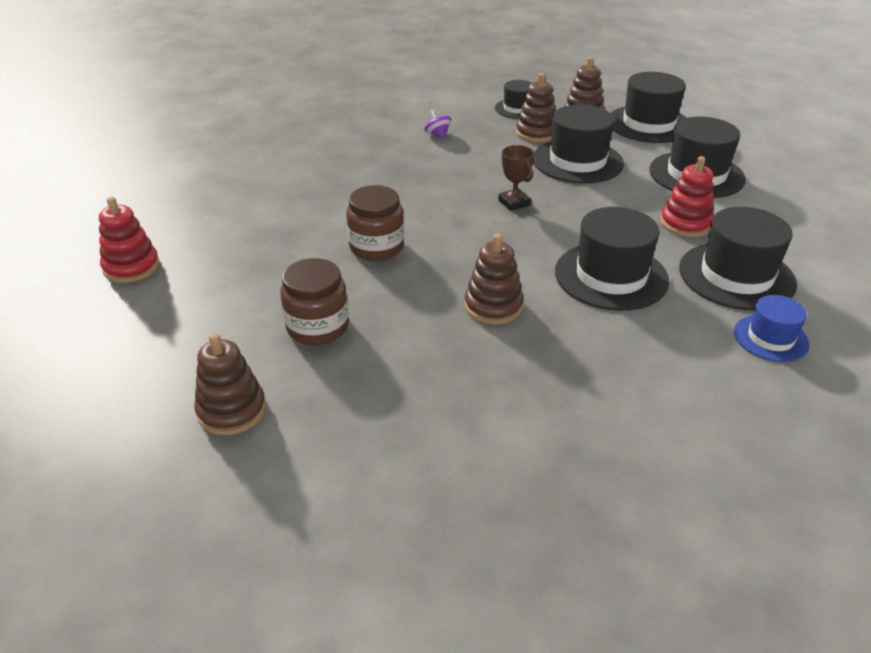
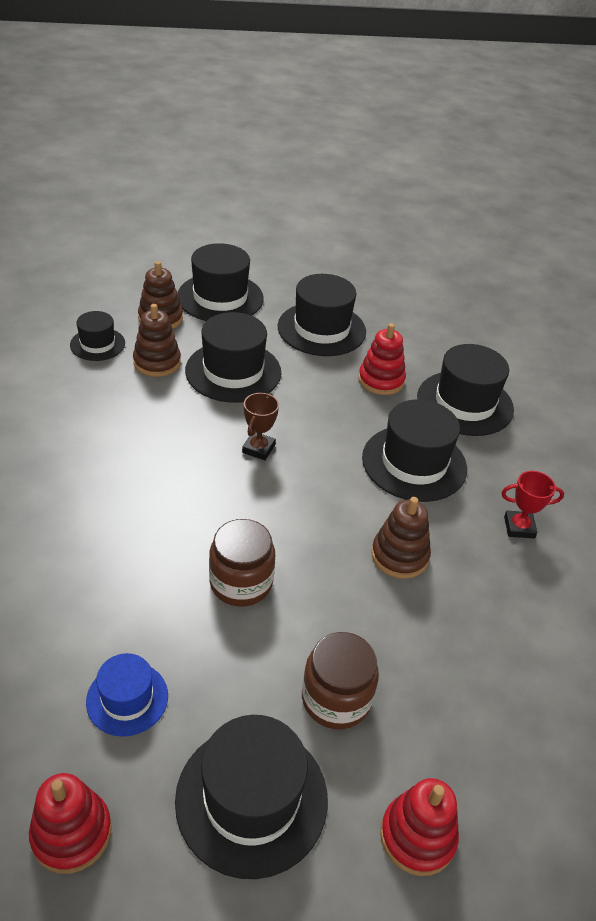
camera: 60 degrees left, 5 degrees up
(204, 322) = (251, 798): none -> black hat
(232, 410) = (417, 836): brown stacking toy -> red stacking toy
(437, 135) = (80, 422): purple spinning top -> none
(514, 203) = (258, 449): brown trophy -> brown trophy turned 75 degrees counterclockwise
(620, 362) = (519, 527): none -> red trophy
(770, 338) = (542, 437): blue hat -> blue hat (127, 698)

